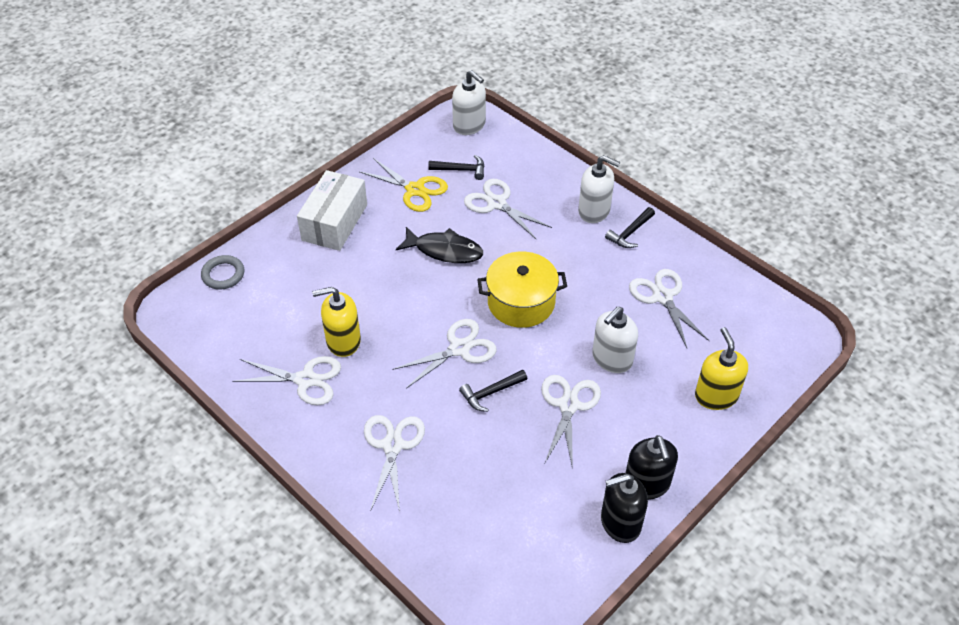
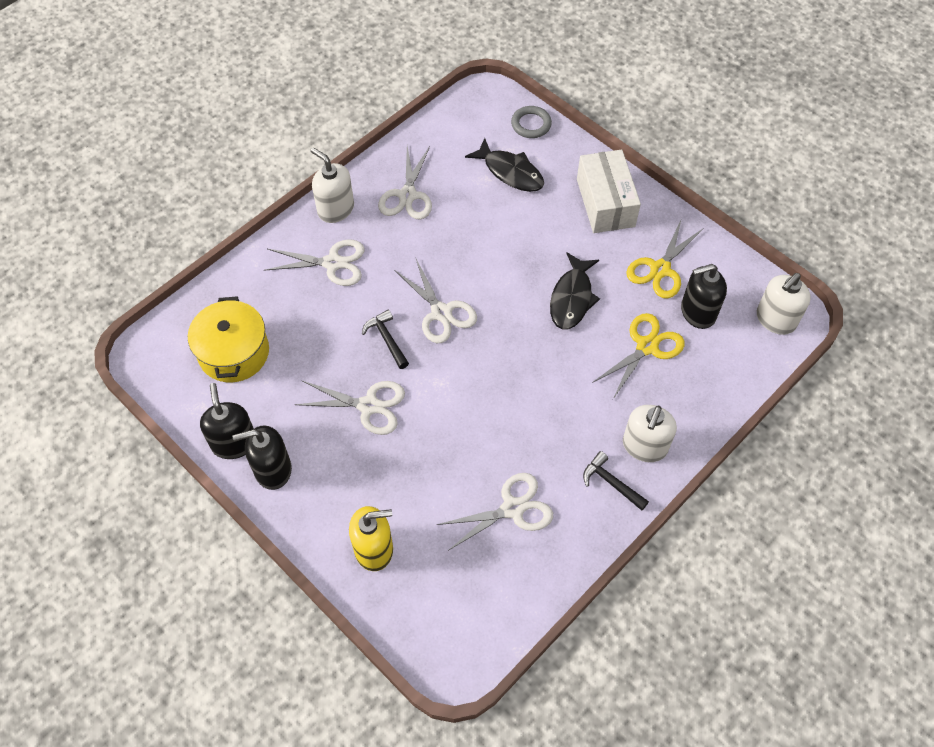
camera: 90 degrees right, 10 degrees up
(286, 292) = (510, 172): none -> black fish
(334, 222) = (605, 202): white box -> white box turned 60 degrees clockwise
(343, 341) = (451, 220): yellow soap dispenser -> none
(461, 170) = (697, 312): black hammer -> black soap dispenser
(497, 203) = (647, 346): white scissors -> yellow scissors
(521, 302) = (502, 367): yellow pot -> yellow pot (234, 352)
(612, 359) = (426, 449): white soap dispenser -> white soap dispenser (335, 209)

